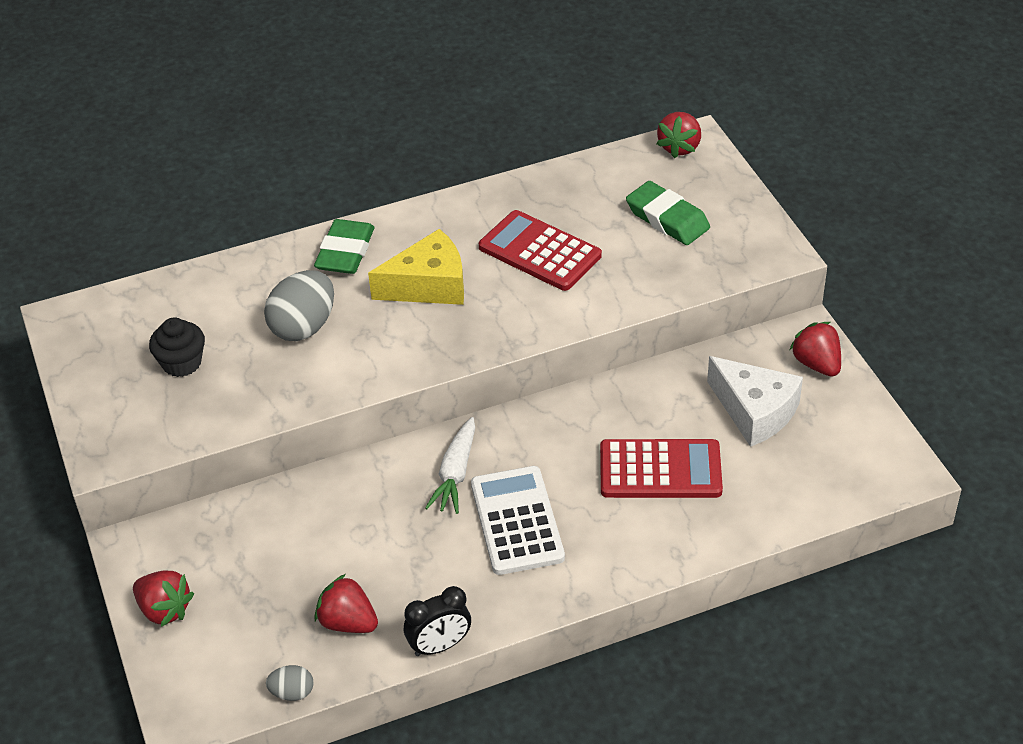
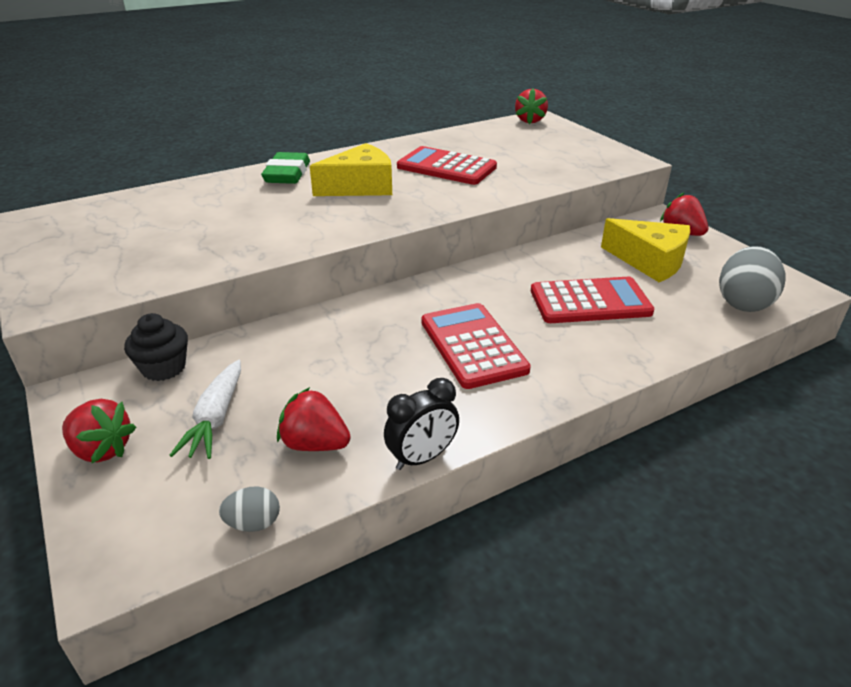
camera: 10 degrees left, 10 degrees down
(182, 363) = (138, 239): black cupcake -> black cupcake (164, 368)
(303, 327) = (254, 213): grey egg -> grey egg (743, 303)
(455, 473) = (404, 316): white carrot -> white carrot (216, 418)
(517, 521) = (473, 346): white calculator -> red calculator
(667, 218) = (538, 149): green eraser -> none
(755, 411) = (649, 261): white cheese -> yellow cheese

